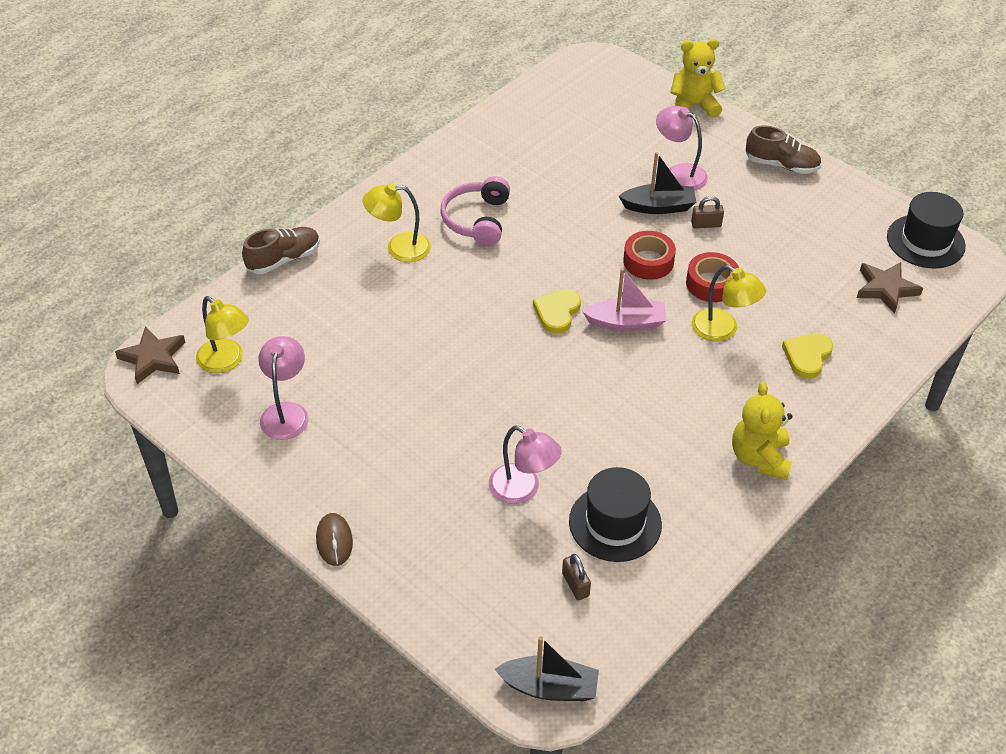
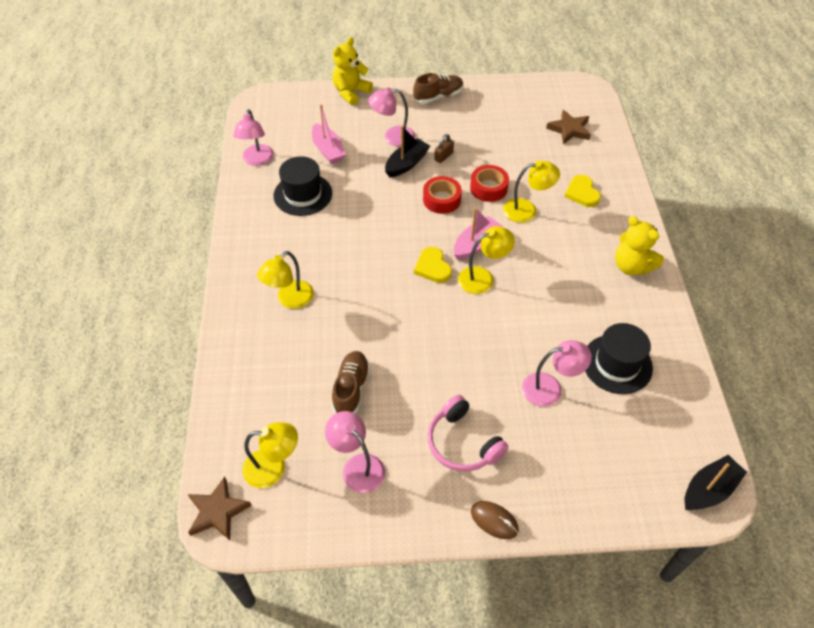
camera: 45 degrees left, 5 degrees up
(283, 259) = (222, 366): brown shoe -> brown shoe (351, 389)
(477, 220) = (315, 246): pink headphones -> pink headphones (462, 443)
(522, 113) = (257, 160): none -> pink lamp
(575, 585) = (645, 418): brown padlock -> none
(591, 355) = (483, 277): none -> yellow lamp
(599, 145) = (328, 150): none -> pink boat
(925, 241) = (554, 92): black hat -> black hat (303, 194)

